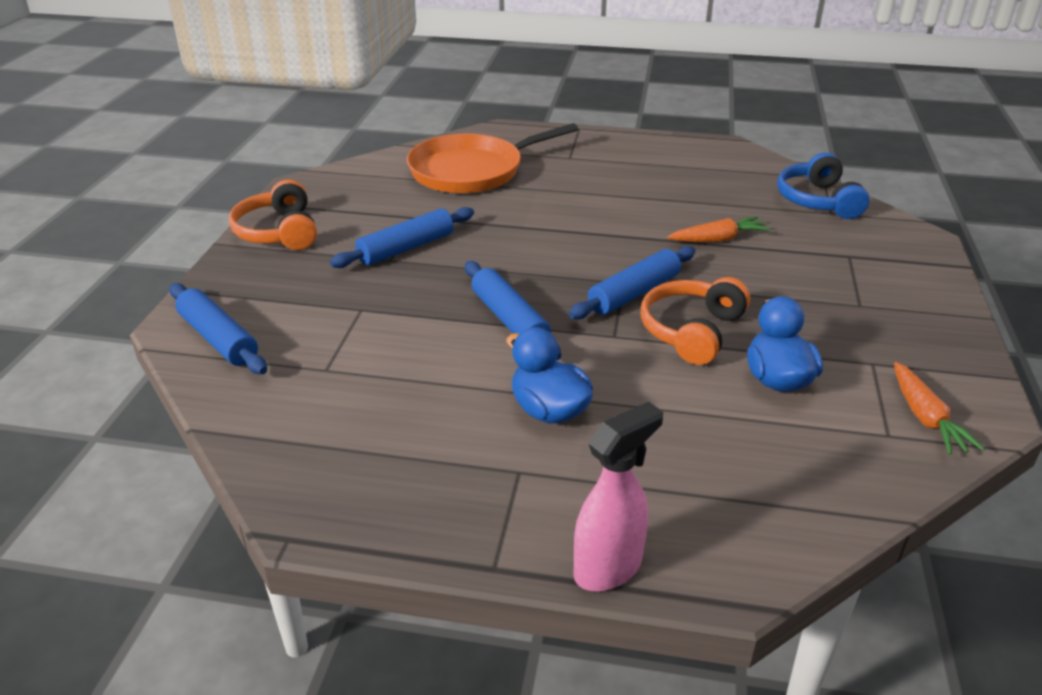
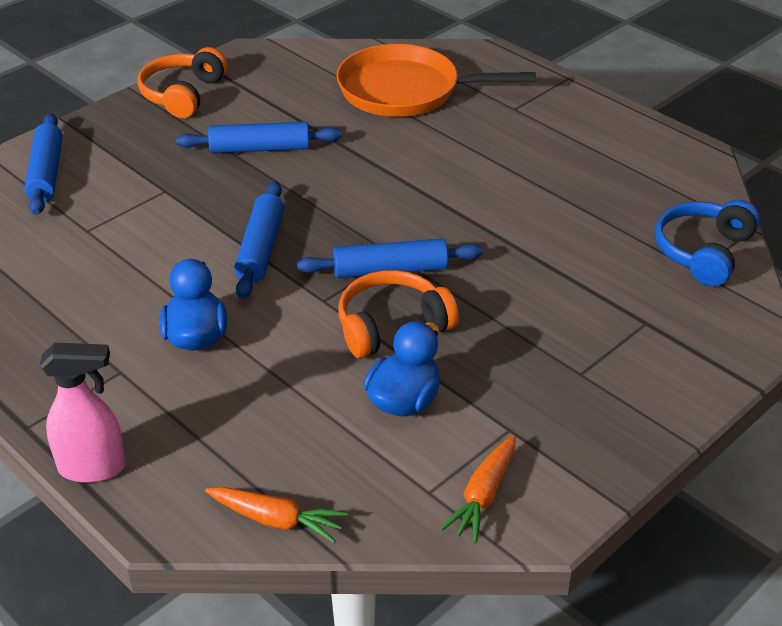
camera: 35 degrees right, 5 degrees up
(718, 239) = (539, 251): orange carrot -> orange carrot (277, 520)

